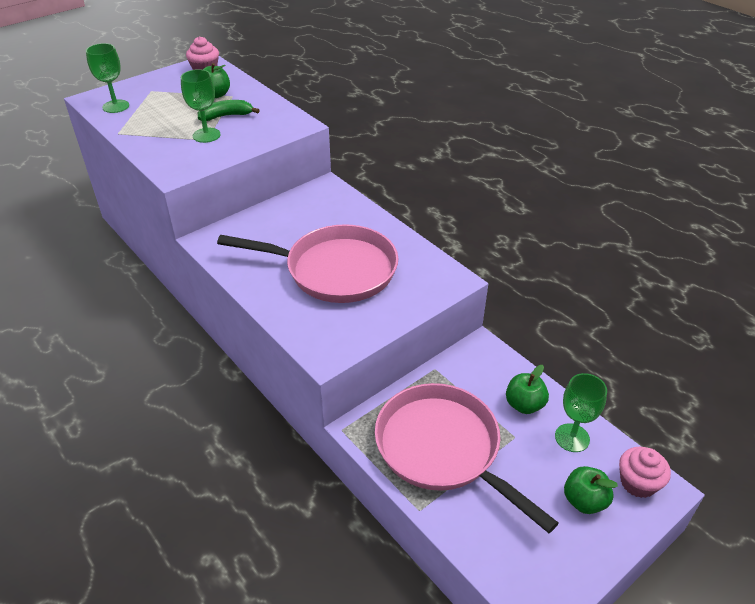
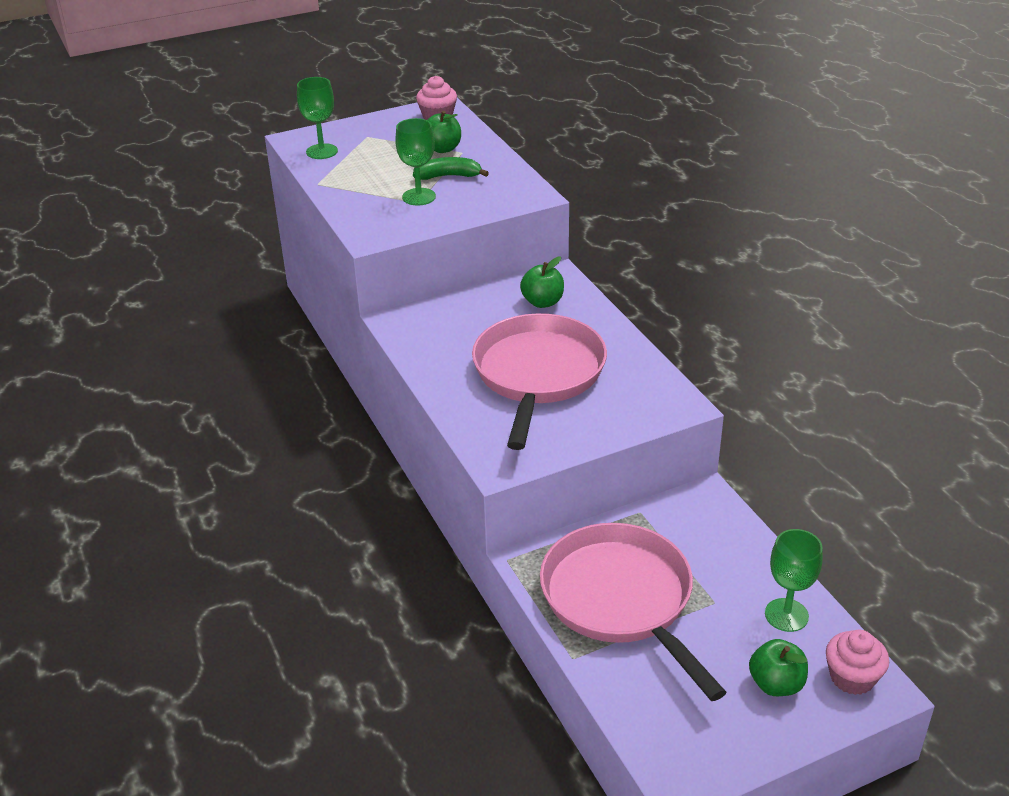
camera: 15 degrees right, 5 degrees down
(334, 270) = (538, 375): pink pan -> pink pan turned 105 degrees counterclockwise
(524, 405) = (739, 569): green apple -> green apple (542, 302)

